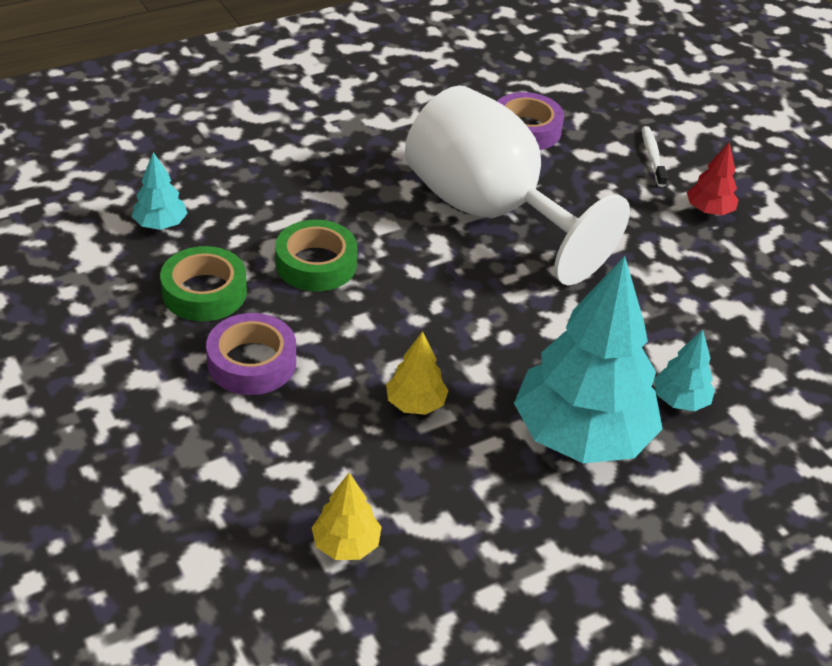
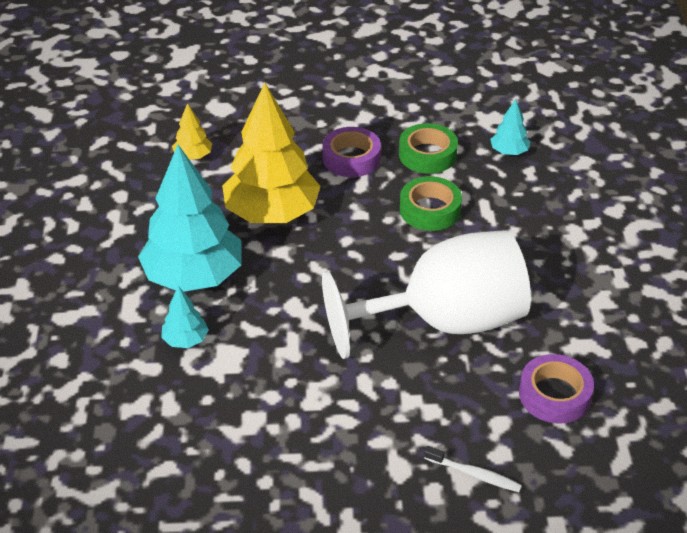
camera: 120 degrees right, 0 degrees up
(415, 404) = (272, 213): yellow tree -> yellow tree, size x2.30
(709, 211) = (374, 475): red tree -> none

